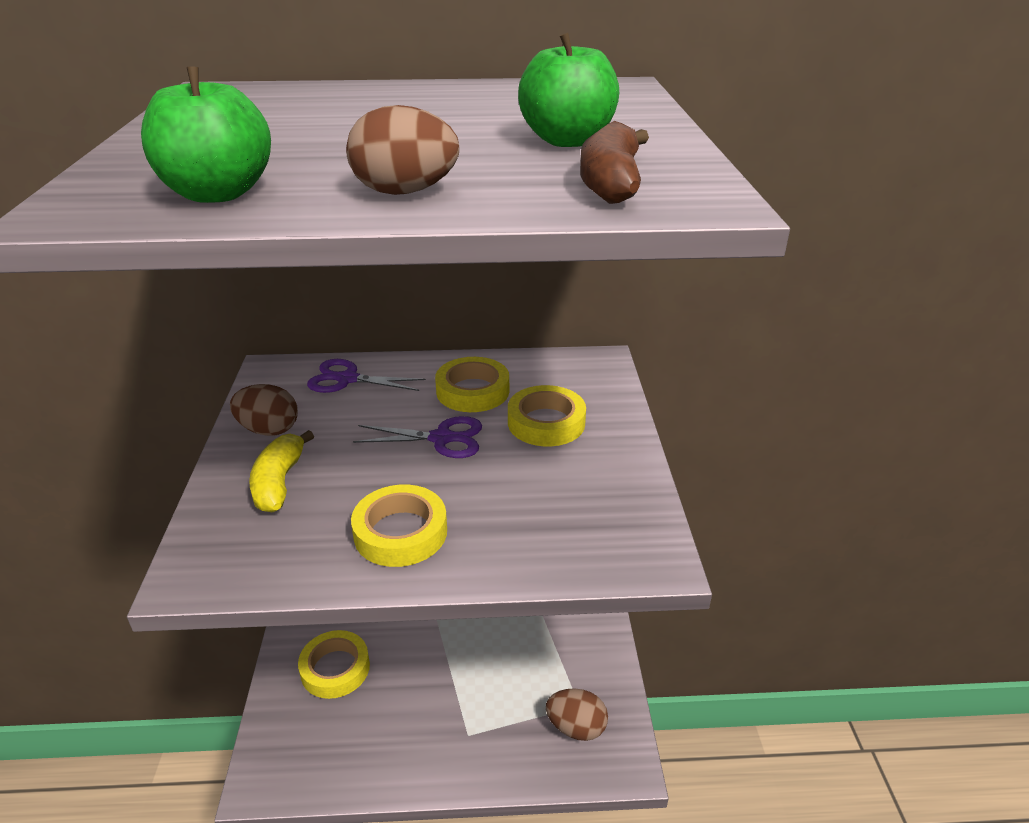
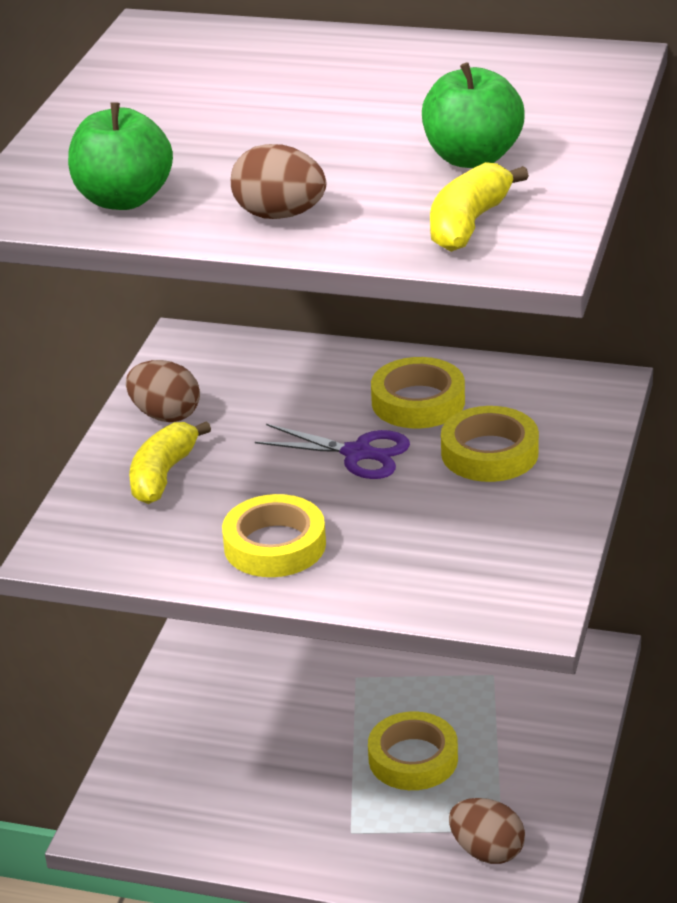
camera: 20 degrees right, 0 degrees up
(335, 668) = (212, 733): yellow tape -> yellow tape (413, 758)
(347, 379) = (272, 365): purple scissors -> none
(611, 183) = (468, 224): brown banana -> yellow banana

